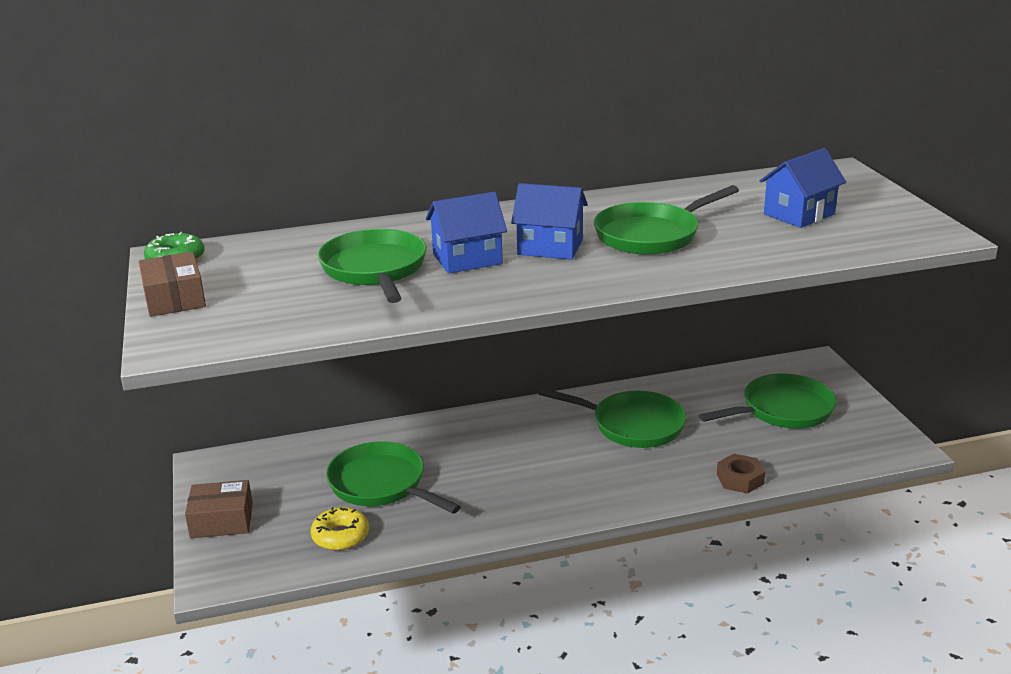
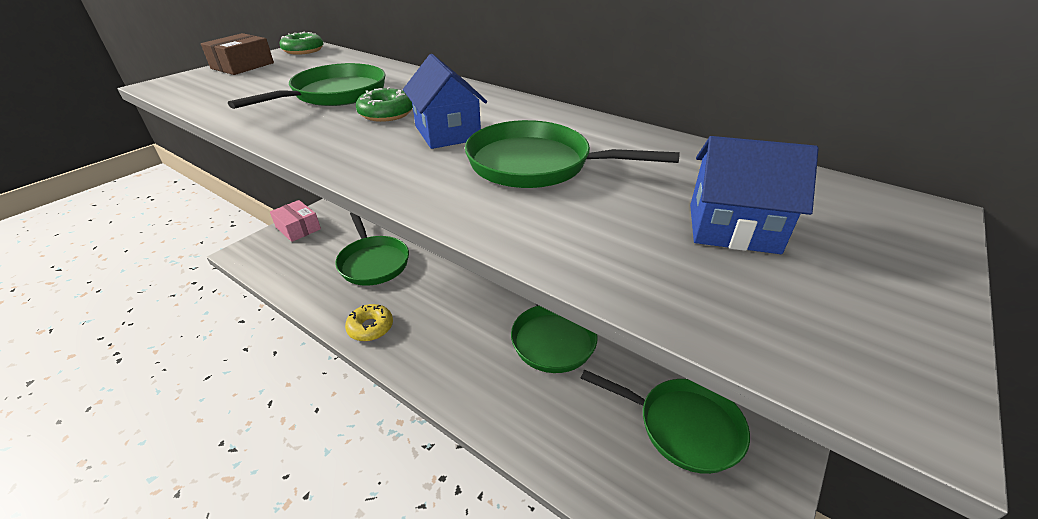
camera: 50 degrees right, 10 degrees up
(222, 521) = (298, 228): brown box -> pink box
(340, 536) = (308, 274): yellow donut -> yellow donut (370, 327)
(382, 485) = (373, 262): green pan -> green pan turned 150 degrees clockwise
(467, 259) = (386, 113): blue house -> green donut
(740, 479) = (539, 450): brown nut -> none

